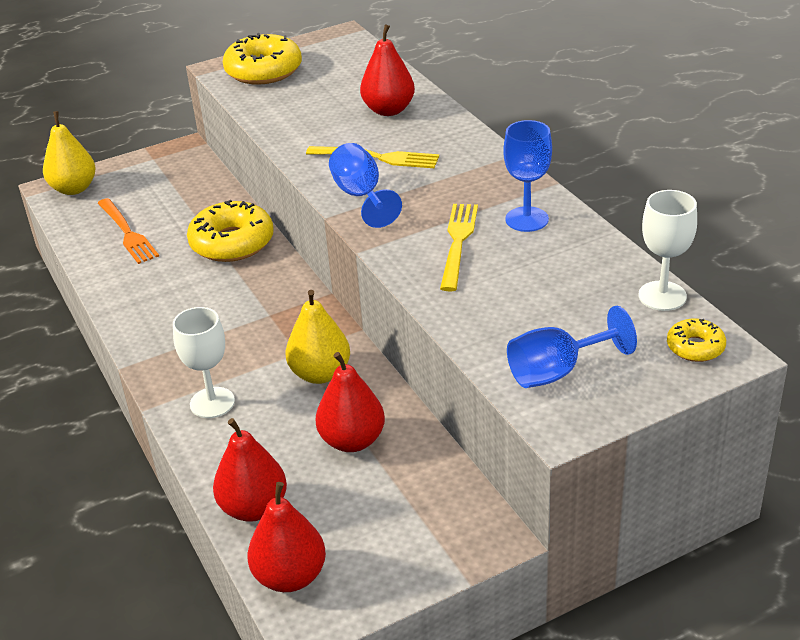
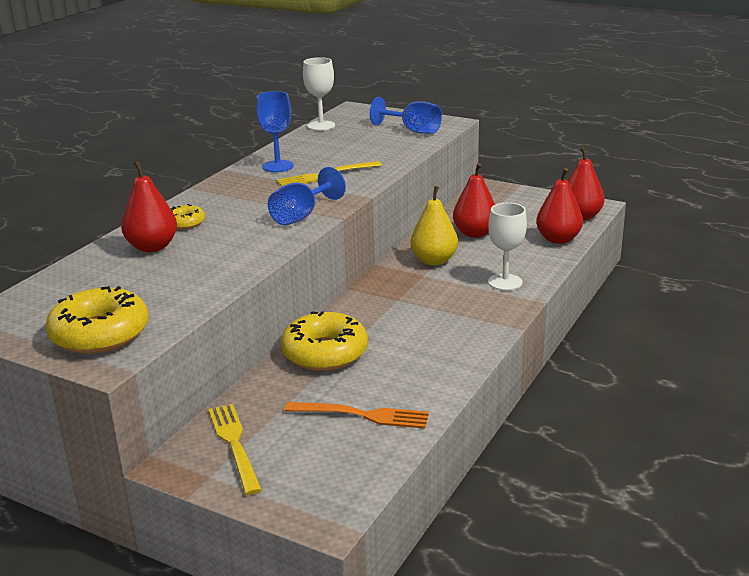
camera: 125 degrees left, 10 degrees down
(74, 189) = (316, 500): yellow pear -> none
(128, 233) = (363, 415): orange fork -> orange fork turned 75 degrees clockwise
(378, 157) = (239, 227): yellow fork -> yellow fork (234, 444)
(695, 347) = (356, 114): yellow donut -> yellow donut (185, 223)

